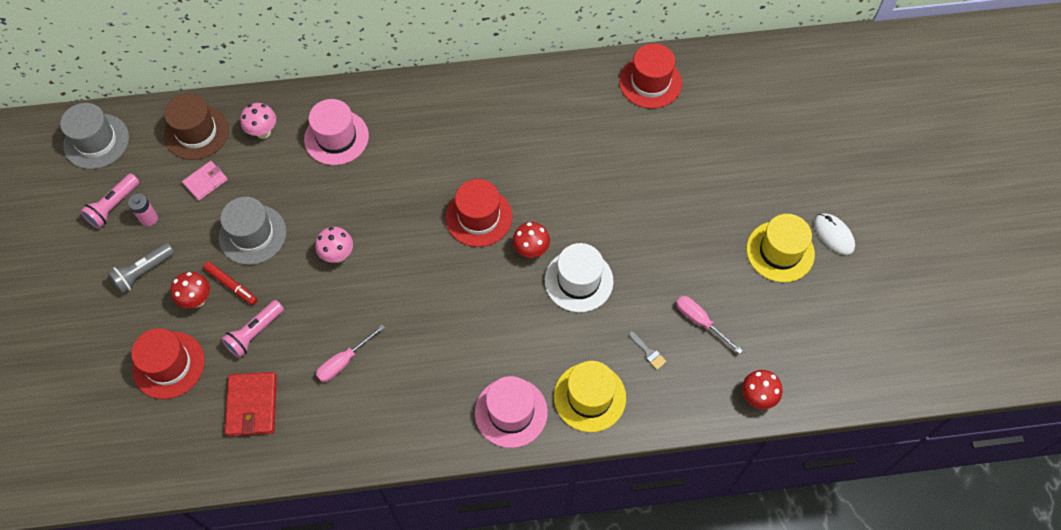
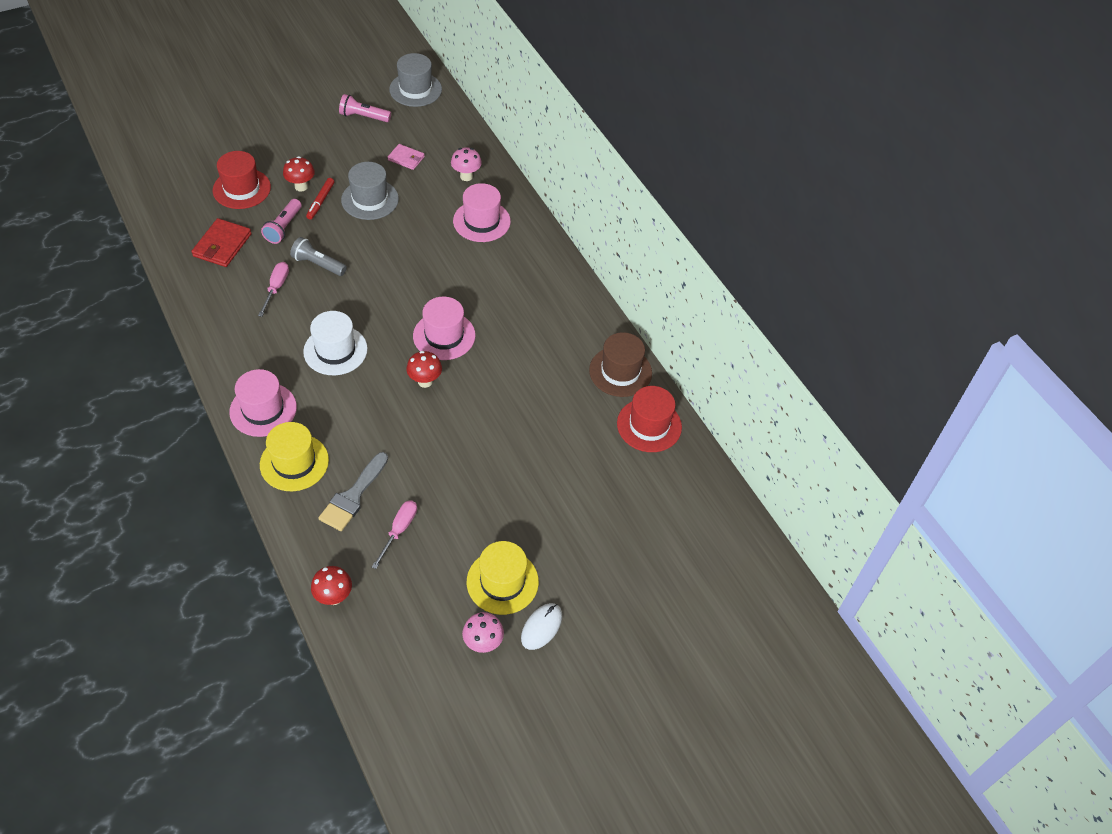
camera: 65 degrees right, 10 degrees down
(143, 272) = (314, 150): grey flashlight -> grey flashlight (318, 264)
(149, 218) = (361, 138): pink battery -> none
(197, 132) = (448, 139): brown hat -> brown hat (620, 371)
(252, 405) = (222, 245): red wallet -> red wallet turned 45 degrees counterclockwise
(254, 333) = (283, 228): pink flashlight -> pink flashlight turned 90 degrees counterclockwise
(338, 255) = (371, 255): pink mushroom -> pink mushroom (483, 643)
(344, 361) = (276, 288): pink screwdriver -> pink screwdriver turned 75 degrees clockwise
(479, 217) = (444, 336): red hat -> pink hat
(578, 280) = (408, 424): white hat -> white hat (335, 350)
(648, 352) = (353, 496): grey brush -> grey brush, size x2.13

